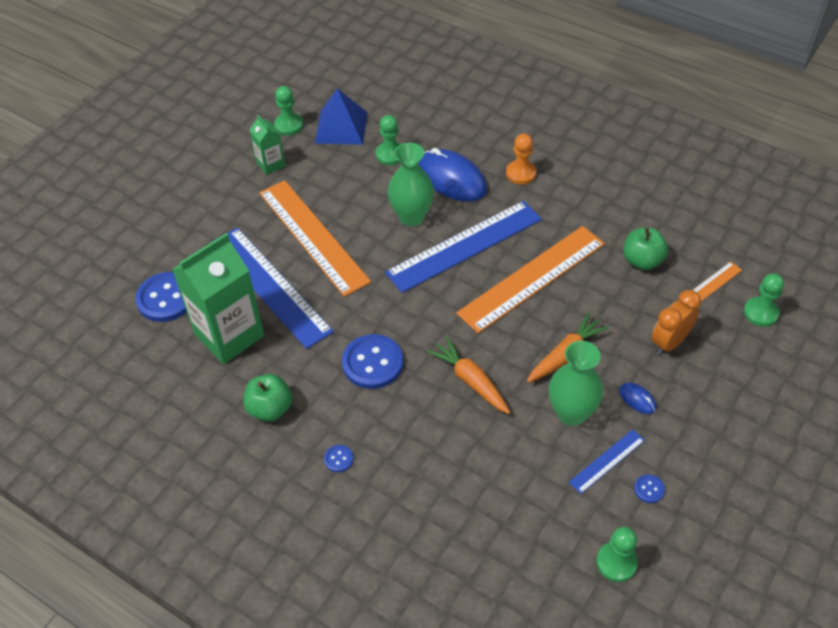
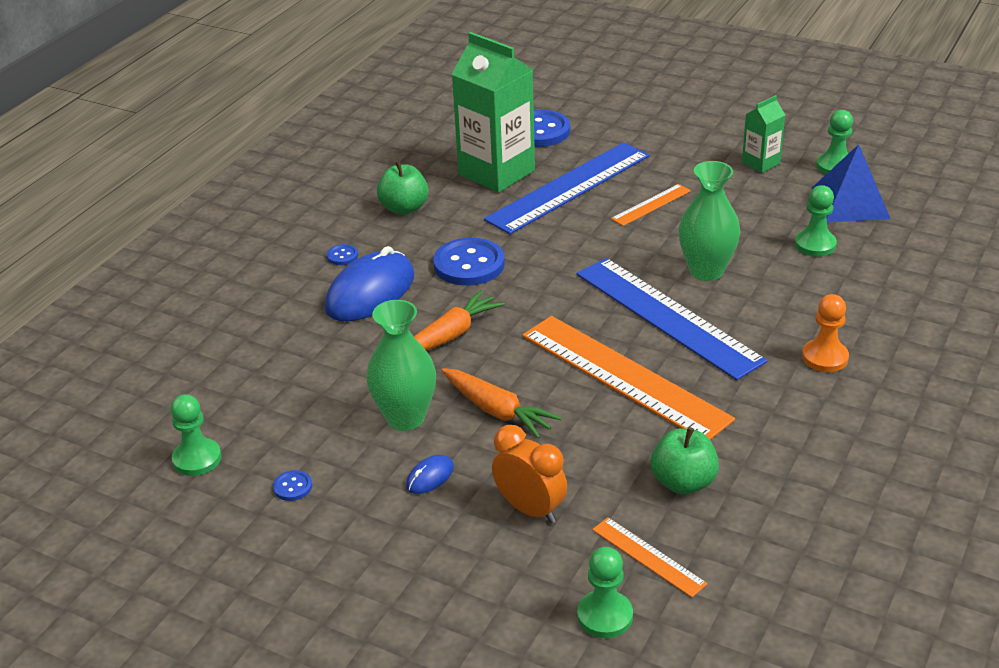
camera: 85 degrees right, 15 degrees down
(312, 236) = (651, 205): orange ruler -> orange ruler, size x0.46
(451, 179) = (789, 297): blue mouse -> blue mouse (370, 292)
(607, 461) = (334, 450): blue ruler -> none

